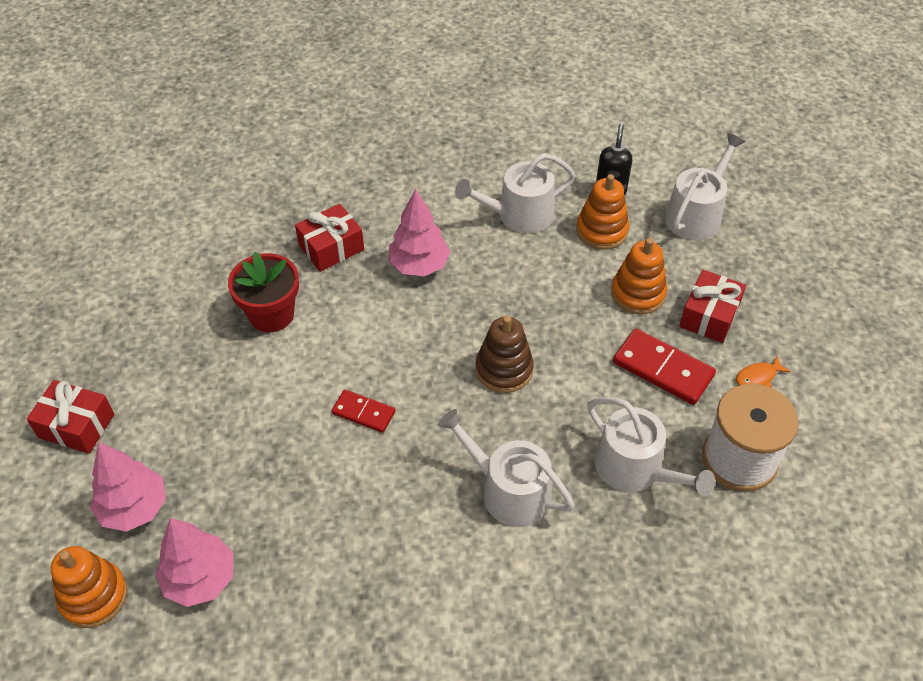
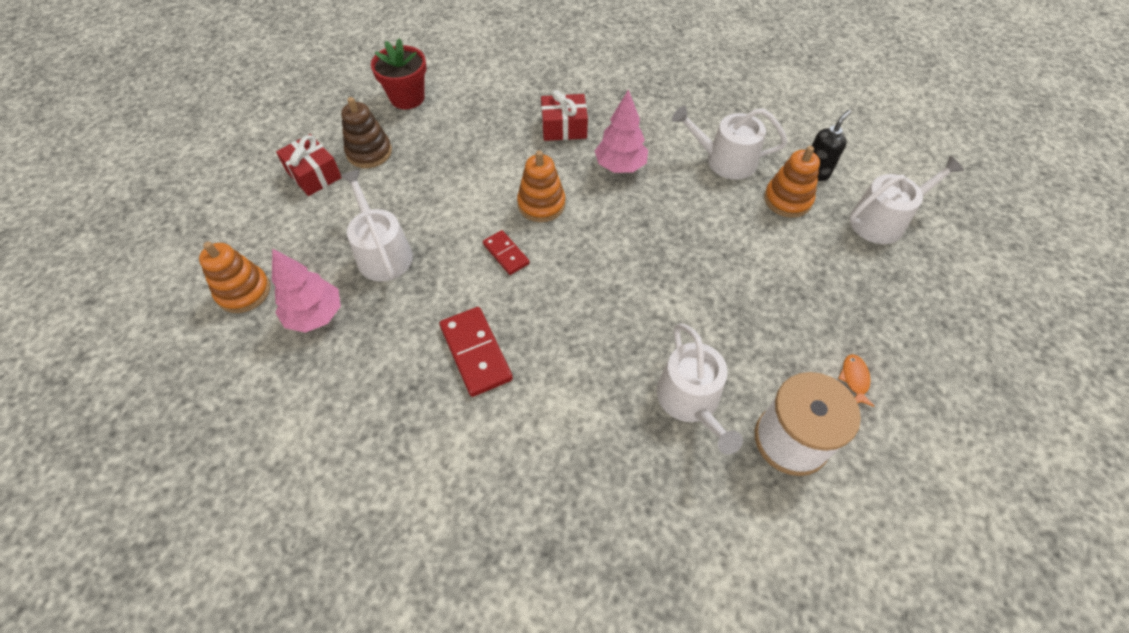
camera: 30 degrees right, 5 degrees up
(134, 508) = (309, 245): pink tree -> none
(271, 314) = (489, 156): red flower pot -> red flower pot (407, 98)
(504, 369) = (634, 271): brown stacking toy -> brown stacking toy (369, 152)
(508, 491) = (574, 365): white watering can -> white watering can (382, 253)
(638, 293) = (787, 262): orange stacking toy -> orange stacking toy (541, 204)
(663, 369) = (769, 332): red domino -> red domino (476, 353)
(709, 316) = (841, 307): red gift -> none
(758, 377) = (854, 379): orange fish -> orange fish turned 90 degrees clockwise

